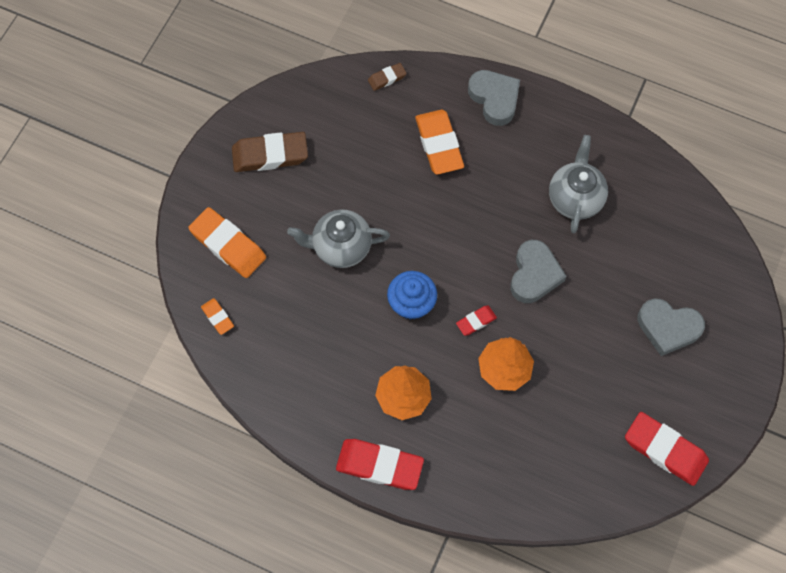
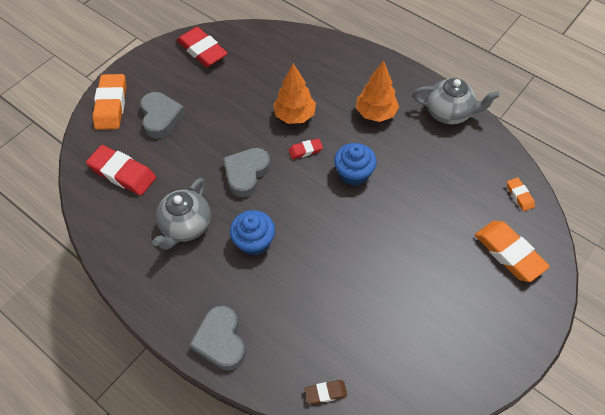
camera: 165 degrees left, 10 degrees down
(270, 155) = (463, 332): brown eraser -> none
(340, 247) = (405, 229): grey teapot -> grey teapot (449, 113)
(379, 465) = (402, 77): red eraser -> red eraser (123, 173)
(439, 145) = (292, 304): orange eraser -> orange eraser (111, 105)
(497, 198) = (254, 241): none -> blue cupcake
(668, 328) = (161, 117): grey heart -> grey heart turned 45 degrees clockwise

